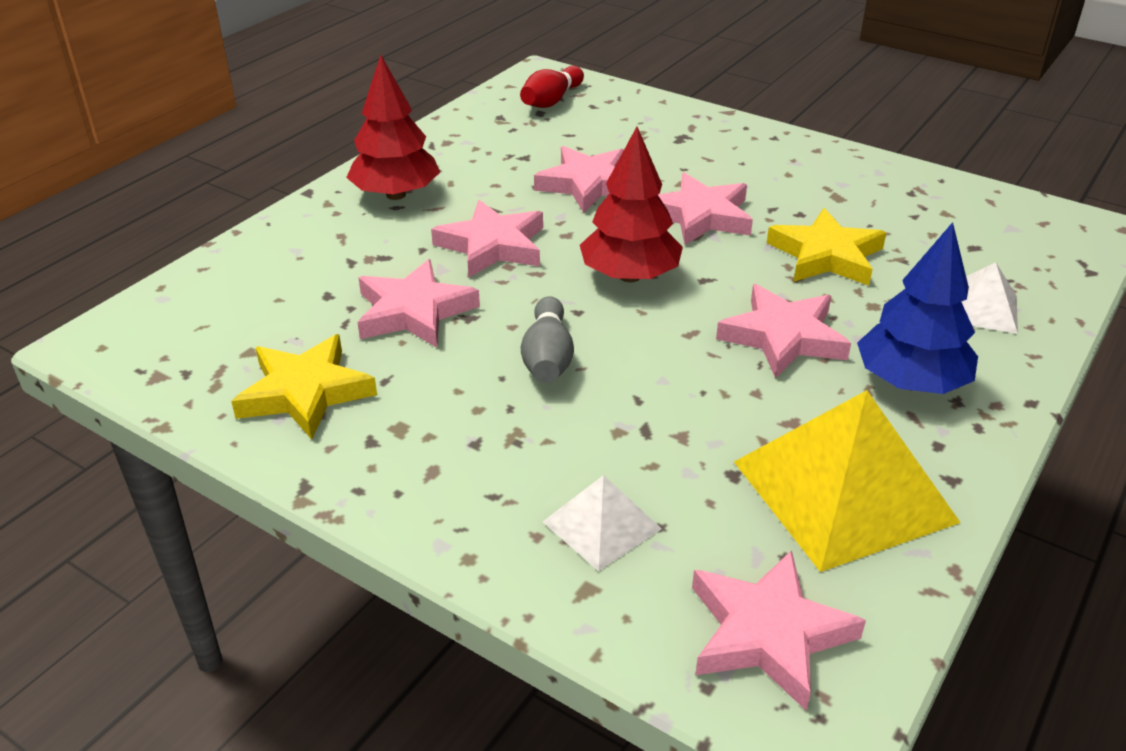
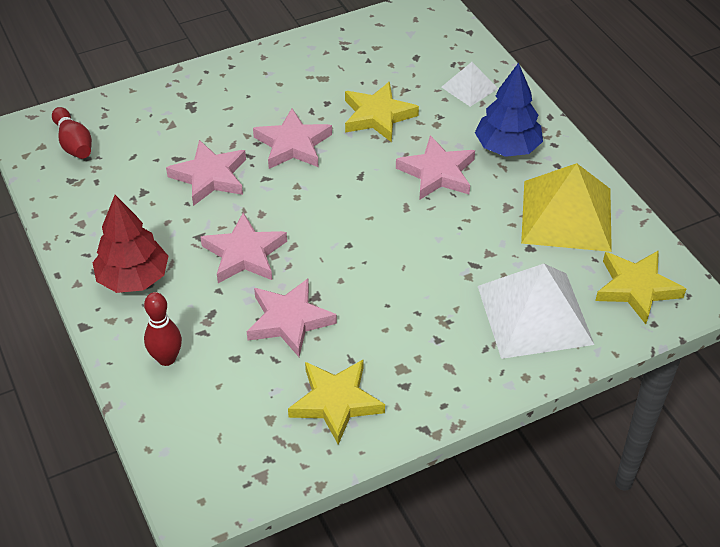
camera: 60 degrees left, 10 degrees up
(296, 253) = (166, 358): none -> red bowling pin
(548, 357) = (384, 277): grey bowling pin -> none
(601, 525) = (534, 314): white pyramid -> white pyramid, size x1.95
(629, 276) = (331, 206): red tree -> none
(767, 633) = (636, 288): pink star -> yellow star

